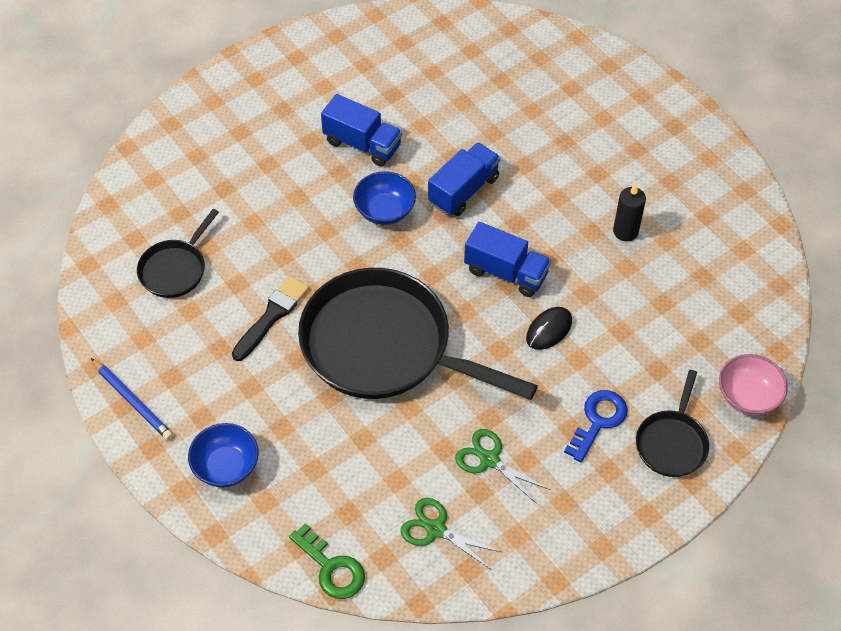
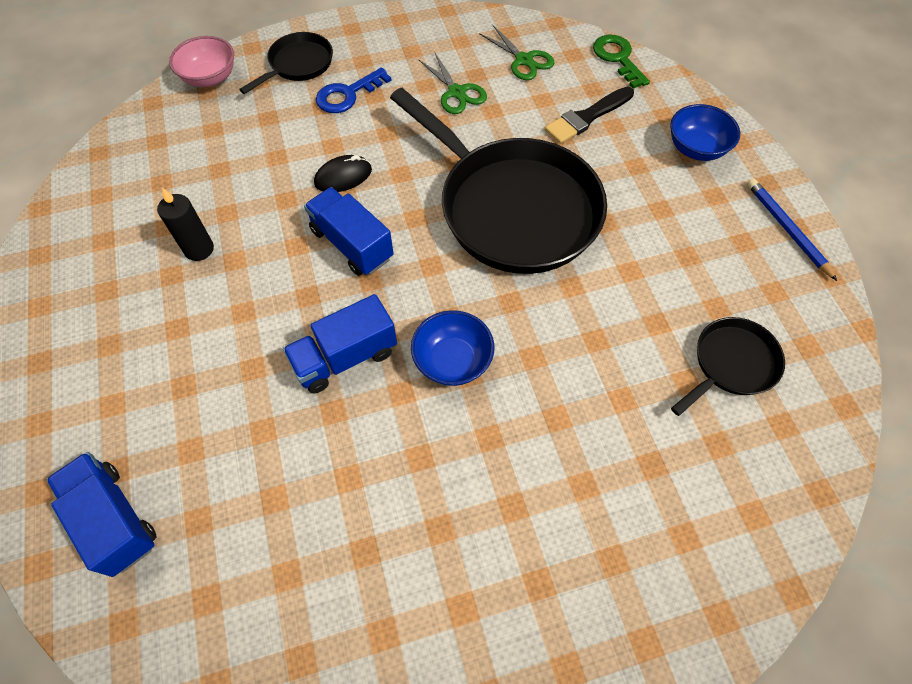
camera: 160 degrees left, 5 degrees up
(272, 315) = (623, 273): black brush -> black brush (587, 117)
(362, 144) = (443, 474): blue truck -> blue truck (114, 519)

